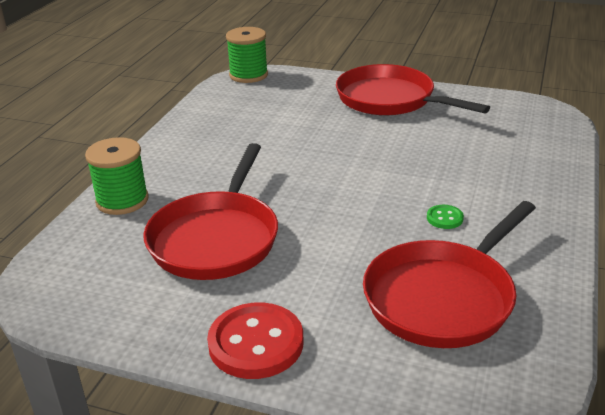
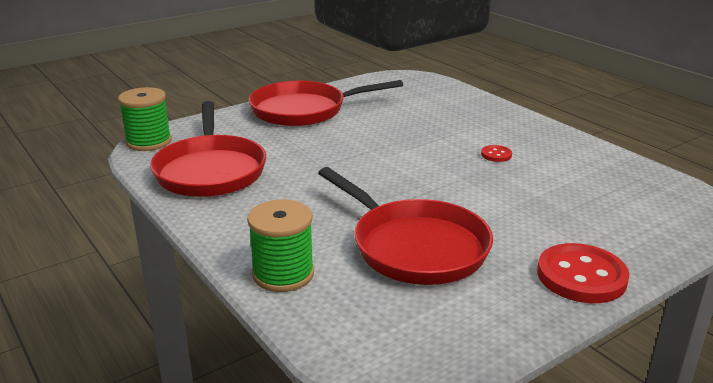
camera: 55 degrees left, 5 degrees down
(443, 297) = (588, 190): red pan -> red pan (210, 170)
(444, 218) = (496, 155): green button -> red button

